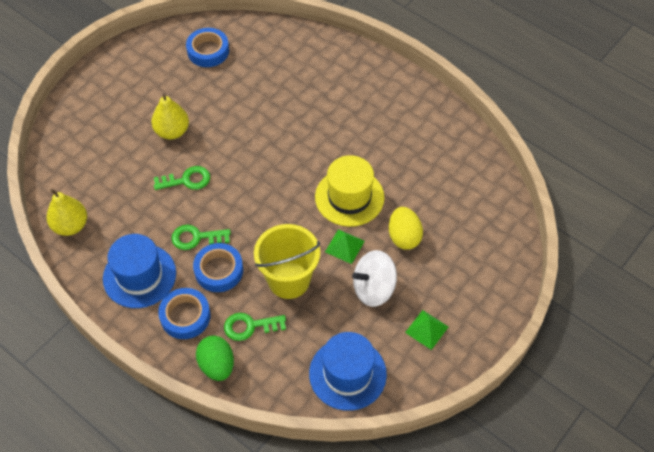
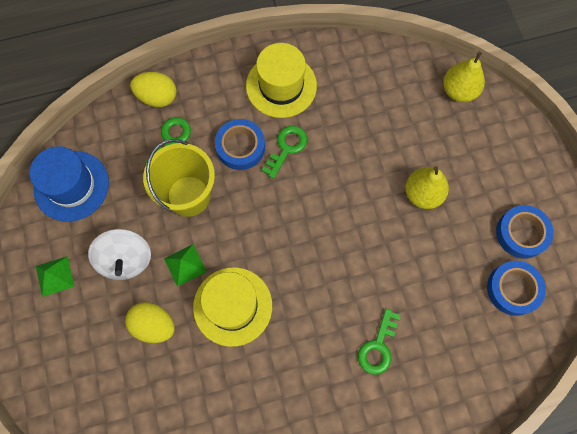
camera: 125 degrees right, 15 degrees up
(70, 225) = (370, 60): yellow pear -> yellow pear (459, 91)
(139, 276) = (281, 86): blue hat -> yellow hat
(185, 316) = (217, 99): blue tape -> blue tape (521, 233)
(187, 180) = (355, 175): green key -> green key (378, 347)
(217, 365) = (157, 97): green egg -> yellow egg
(373, 288) = (126, 260): white spinning top -> white spinning top turned 150 degrees clockwise

